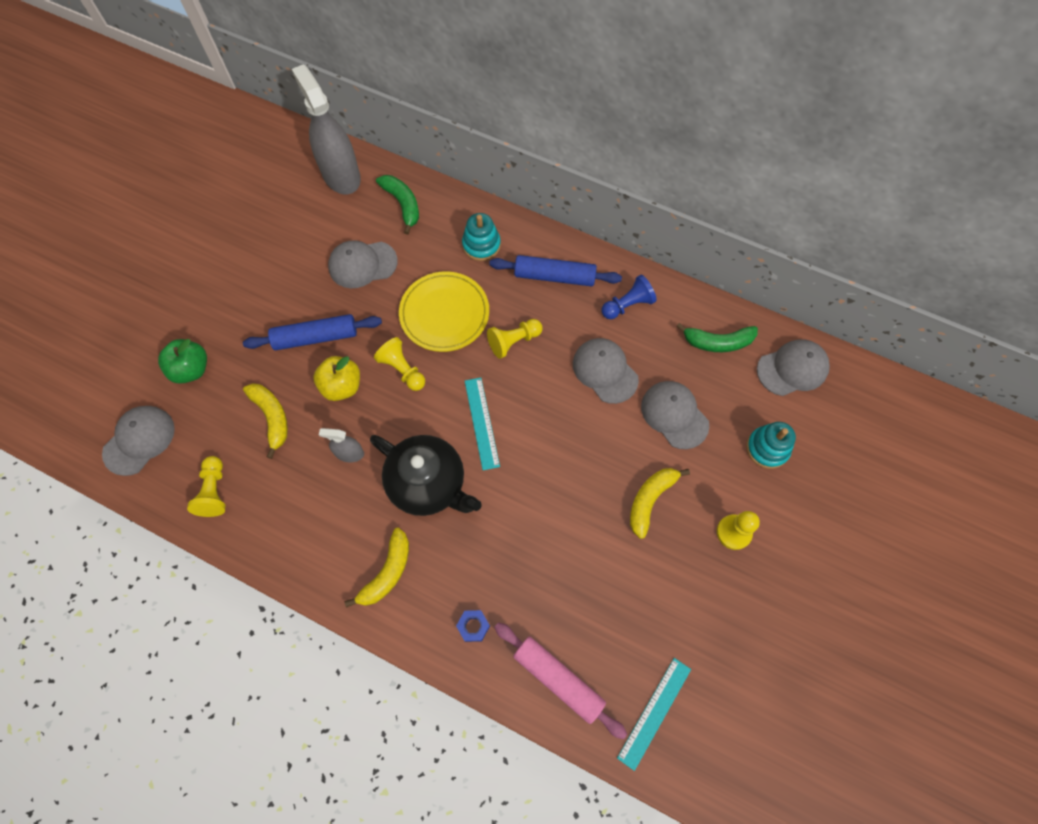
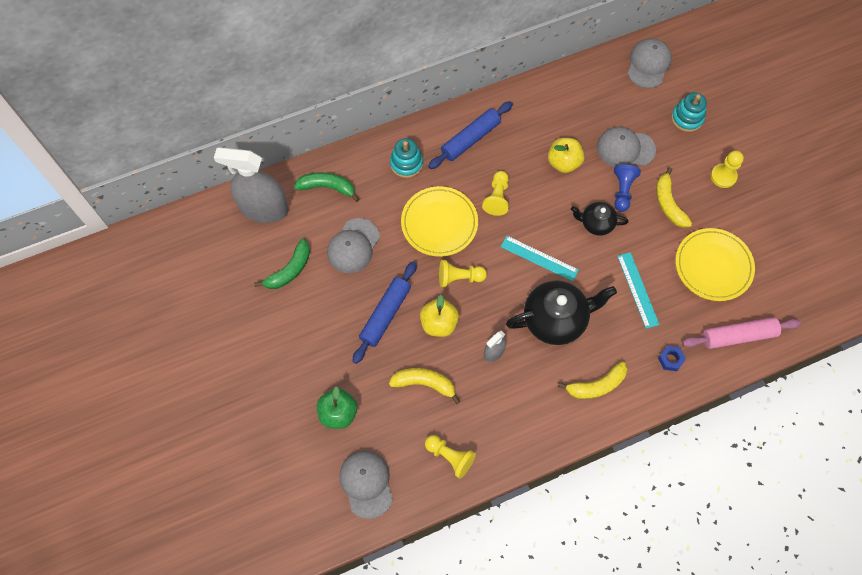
camera: 50 degrees left, 0 degrees up
(387, 572) = (596, 385): yellow banana -> yellow banana turned 90 degrees clockwise
(565, 447) = (596, 223): none -> black teapot
(605, 371) = (563, 162): grey cap -> yellow apple
(618, 595) = (713, 266): none -> yellow plate
(627, 305) = (529, 115): blue pawn -> blue pawn (622, 191)
(654, 712) = (795, 299): turquoise ruler -> turquoise ruler (637, 290)
(717, 342) = (597, 88): green banana -> green banana (289, 270)

